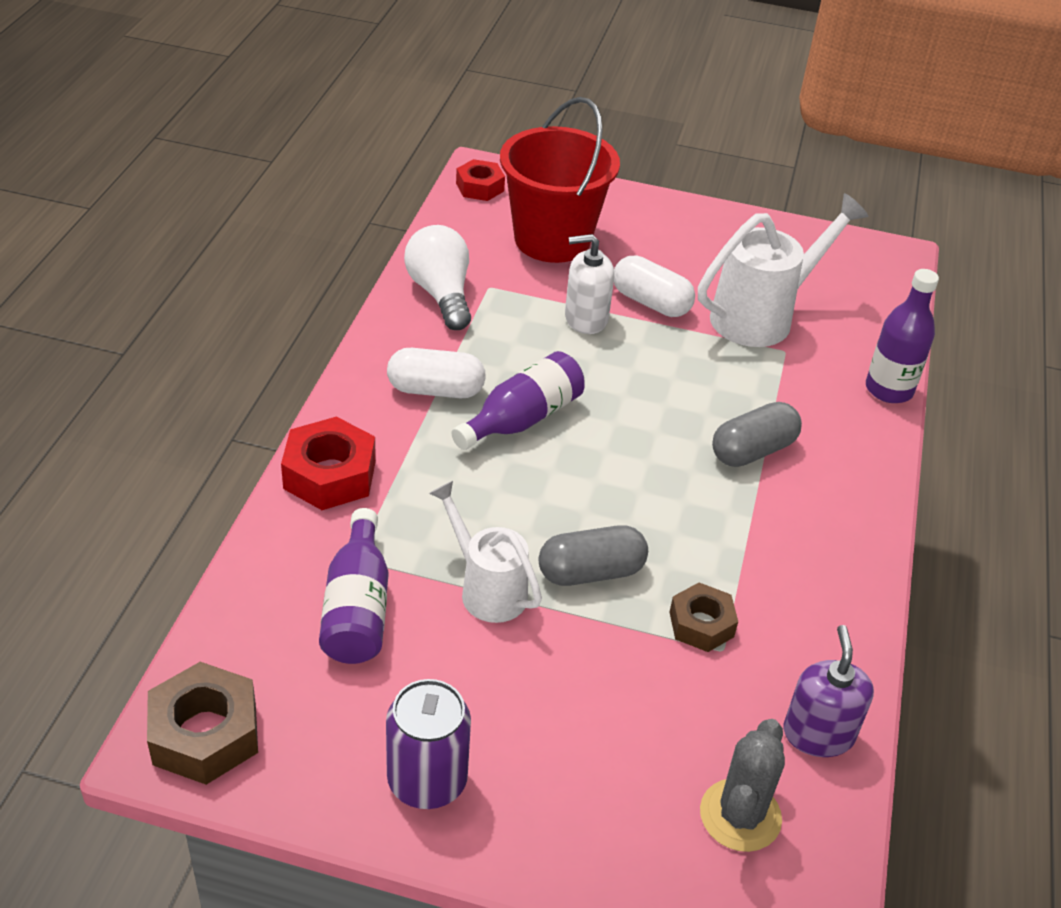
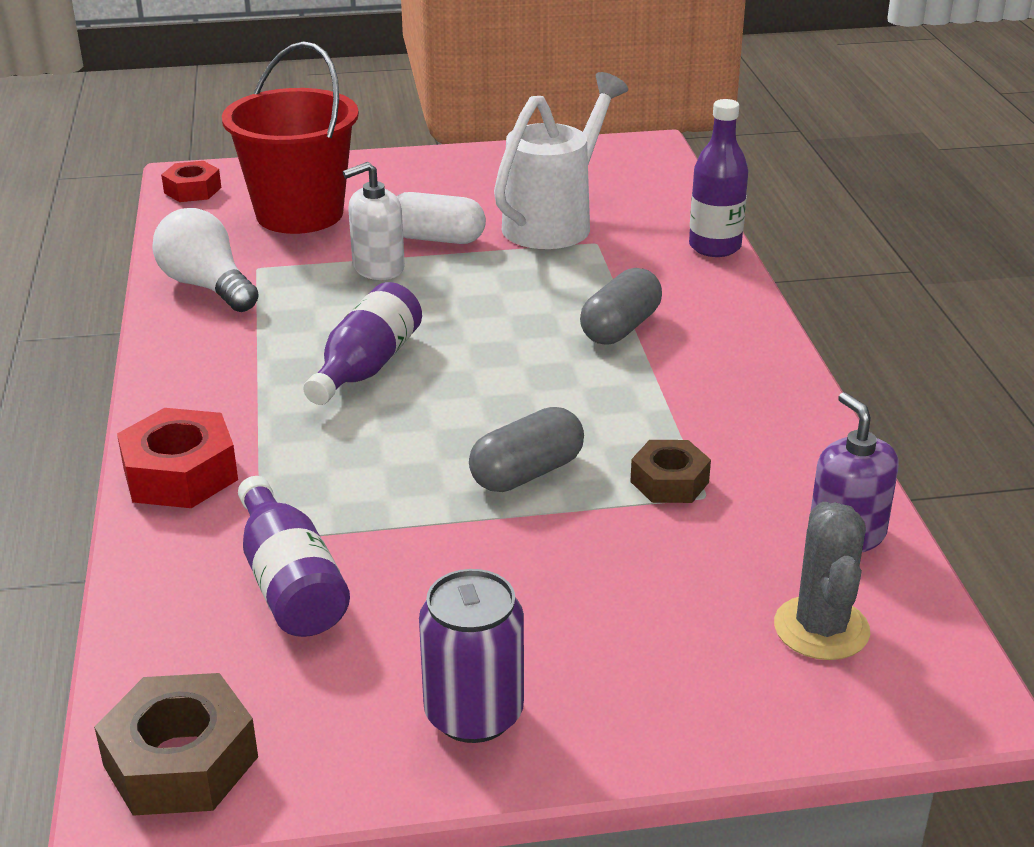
camera: 20 degrees left, 10 degrees down
(435, 390) = (254, 368): white capsule -> none
(487, 589) = (426, 521): white watering can -> none

